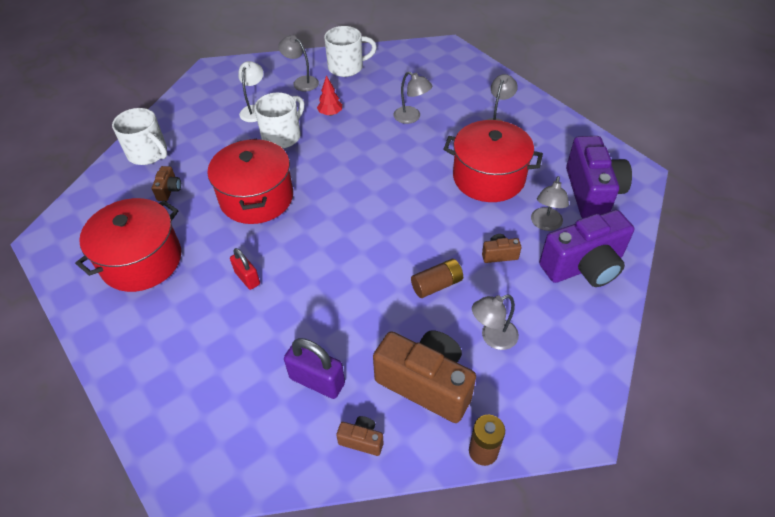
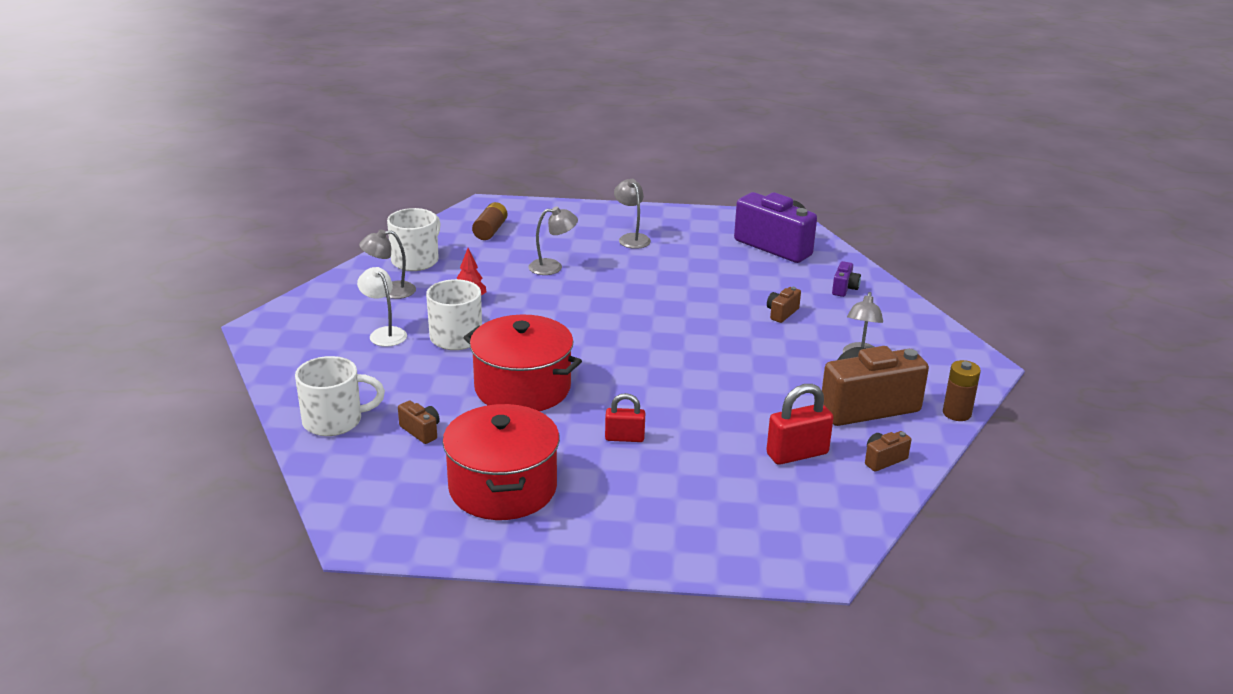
camera: 50 degrees left, 20 degrees down
(317, 381) = (797, 454): purple padlock -> red padlock
(436, 285) = (773, 354): brown battery -> brown battery (490, 231)
(488, 177) = (690, 274): red pot -> none
(545, 224) = (780, 280): grey lamp -> none
(584, 266) = (844, 288): purple camera -> purple camera, size x0.44

